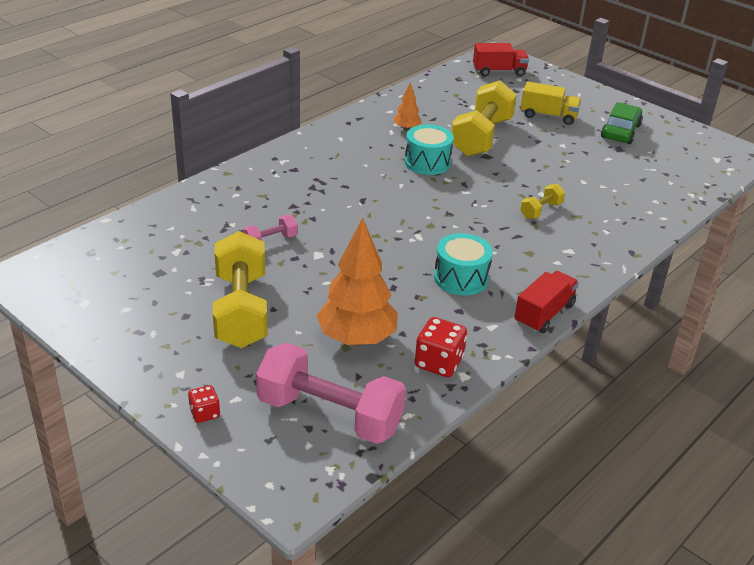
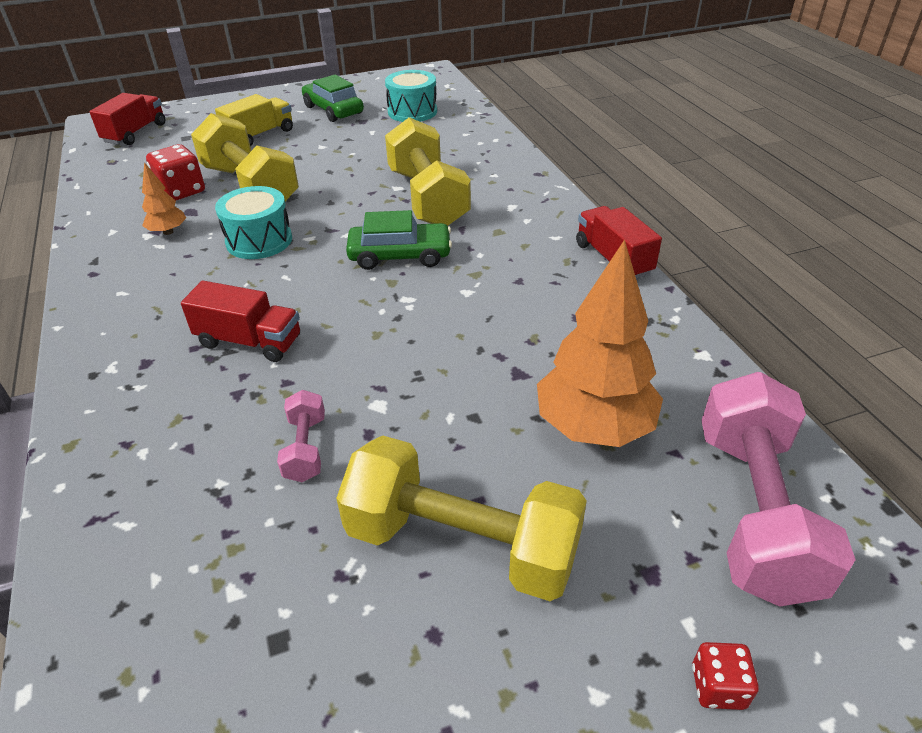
camera: 60 degrees left, 5 degrees up
(330, 415) = (753, 511): pink dumbbell -> pink dumbbell turned 45 degrees counterclockwise
(334, 194) = (249, 341): none -> red truck
(439, 363) = (672, 367): red dice -> red dice (181, 191)
(461, 220) = (400, 255): none -> green car
(461, 278) = (515, 294): turquoise drum -> turquoise drum (412, 112)
(541, 210) = (427, 198): yellow dumbbell -> yellow dumbbell, size x2.16

